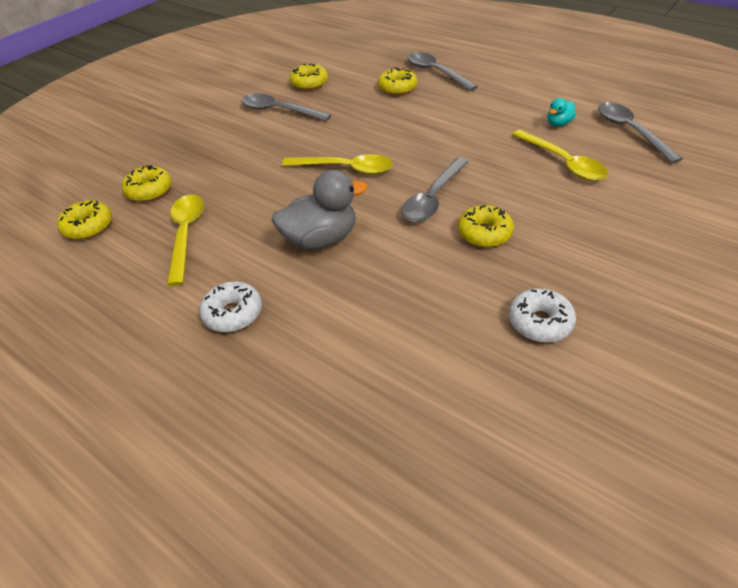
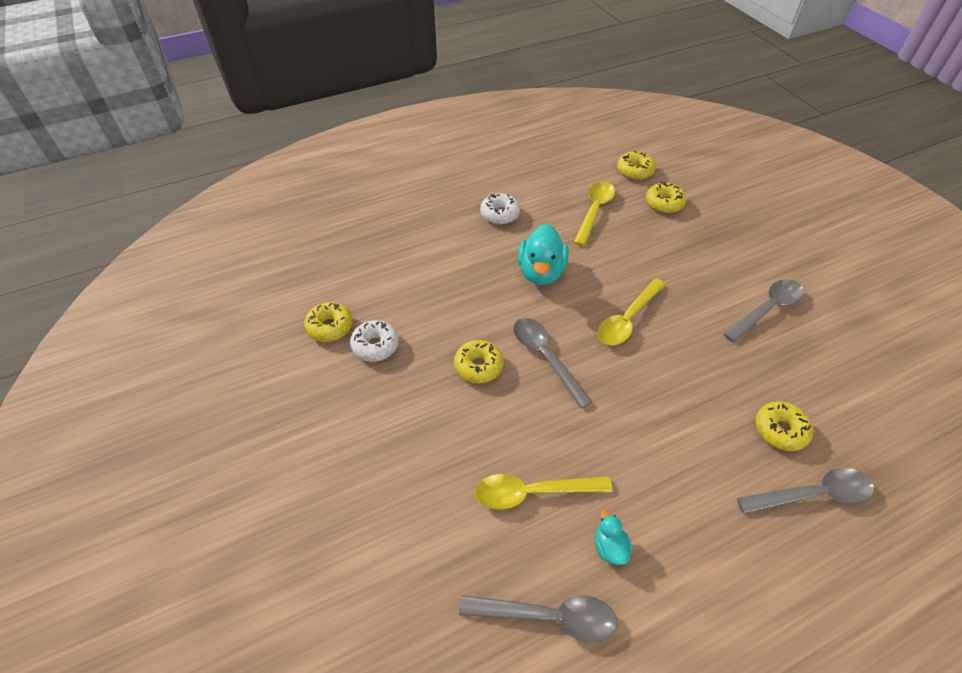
camera: 115 degrees right, 5 degrees up
(186, 234) = (594, 211): yellow spoon -> yellow spoon turned 90 degrees counterclockwise
(309, 83) = (827, 354): yellow donut -> yellow donut (330, 327)
(321, 239) = (541, 272): grey duck -> turquoise duck

